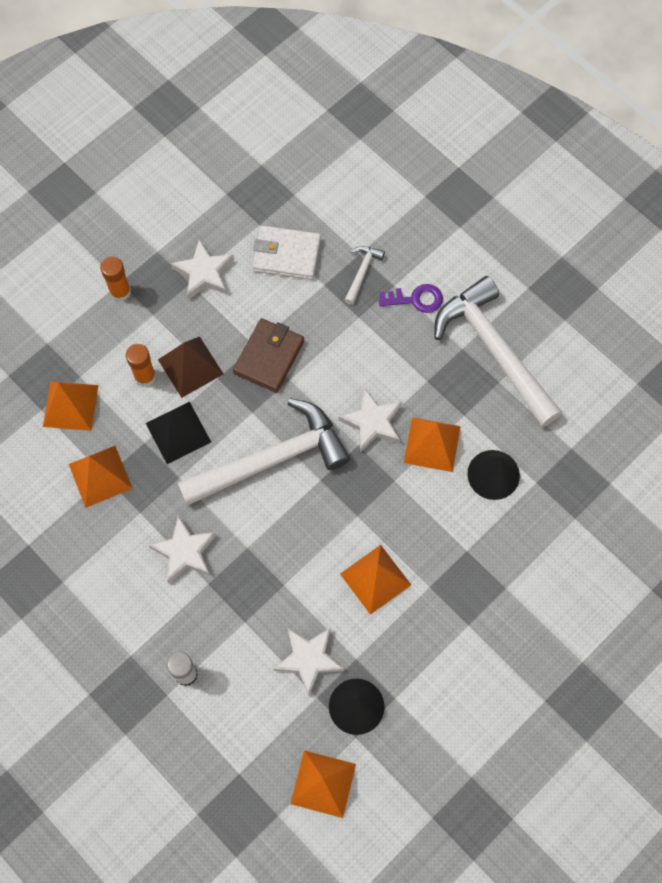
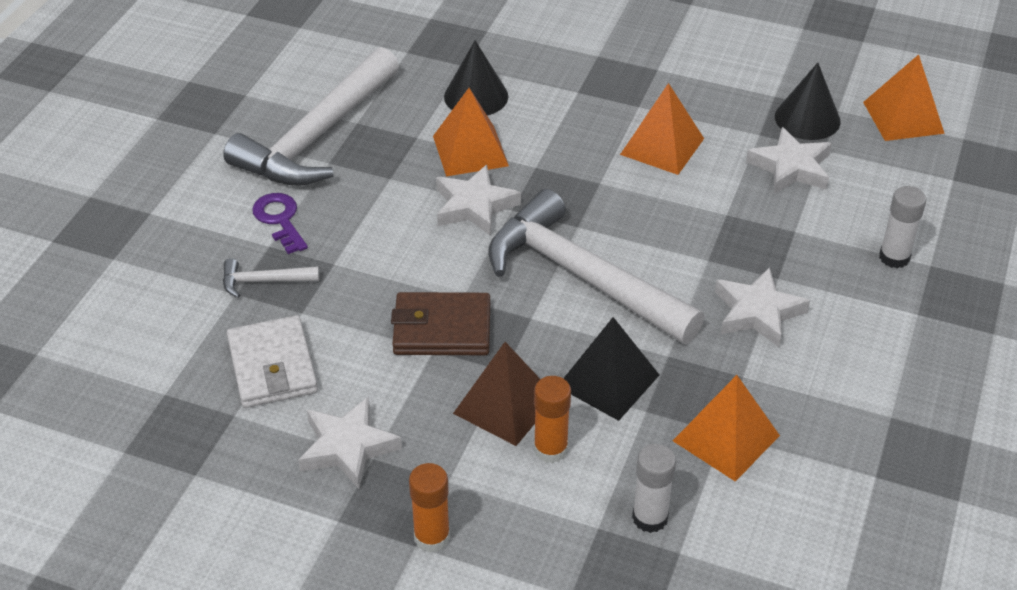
camera: 115 degrees left, 25 degrees down
(70, 405) = (650, 518): orange pyramid -> white glue stick

